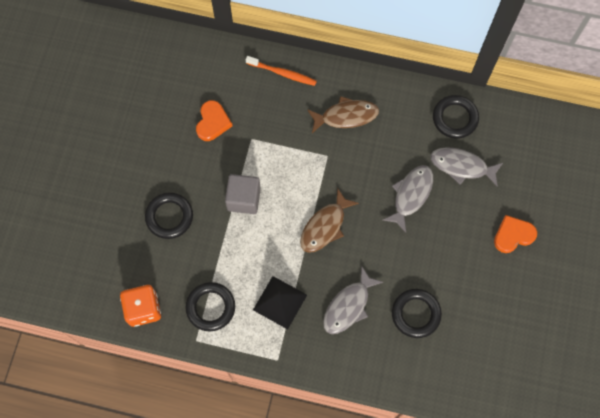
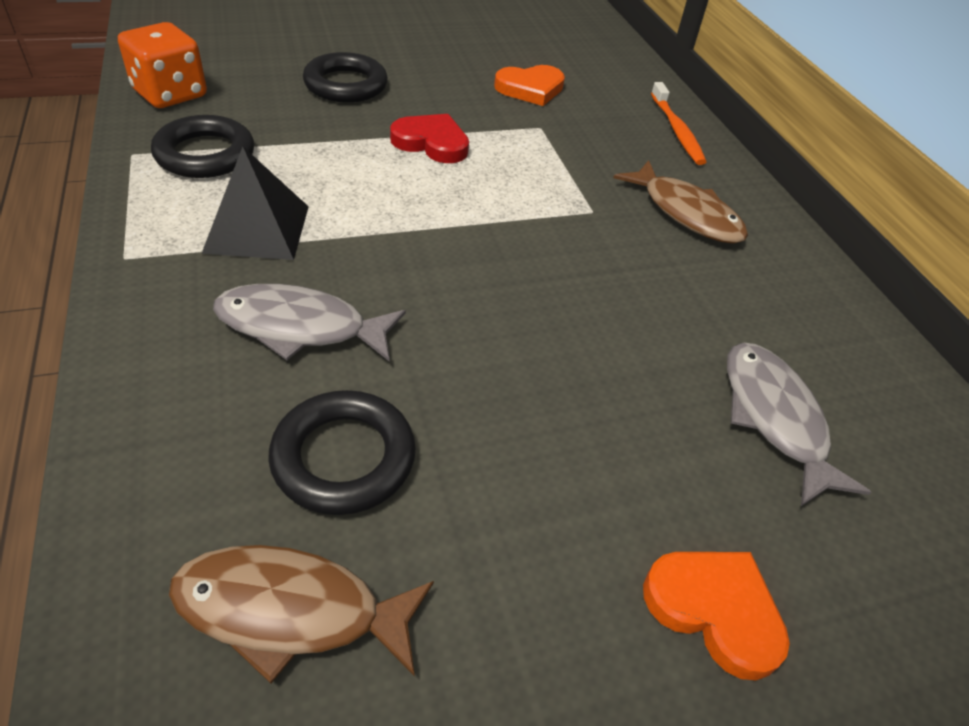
camera: 55 degrees right, 25 degrees down
(244, 199) = (431, 143): grey cube -> red heart
(325, 226) = (455, 244): brown fish -> brown fish (290, 610)
(411, 195) = (626, 349): grey fish -> none
(455, 118) = (858, 367): black ring -> none

